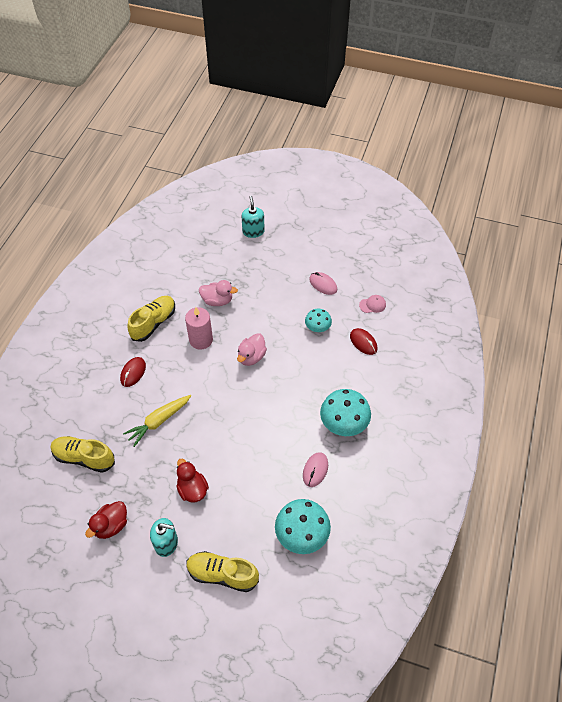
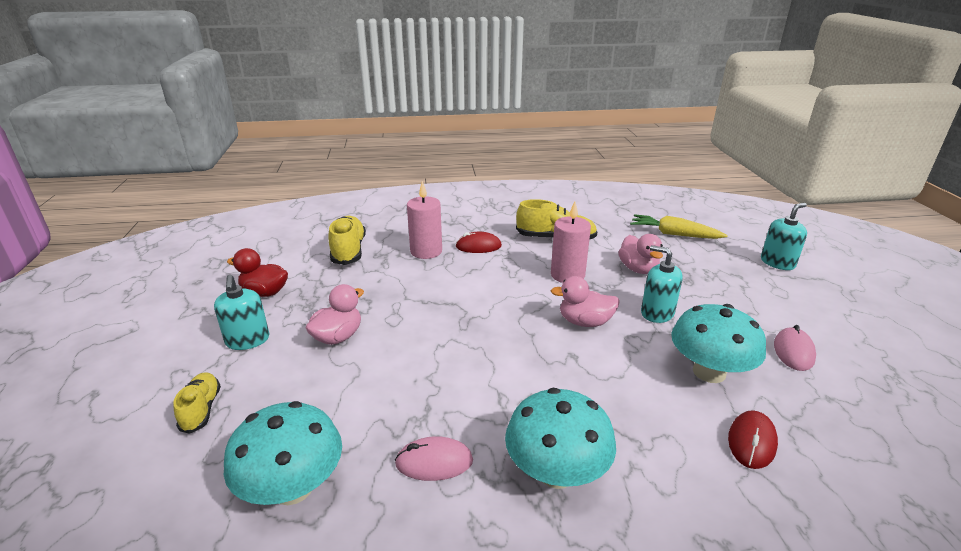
camera: 65 degrees right, 25 degrees down
(118, 407) = (426, 251): none -> pink candle
(158, 421) = (425, 281): yellow carrot -> yellow carrot (673, 234)
(192, 489) = (338, 337): red duck -> pink duck
(222, 574) = (201, 409): yellow shoe -> yellow shoe, size x0.62
(263, 319) = (657, 313): none -> turquoise soap dispenser
(317, 328) = (709, 372): turquoise mushroom -> turquoise mushroom, size x1.72
(372, 305) = (844, 428): pink cap -> none

